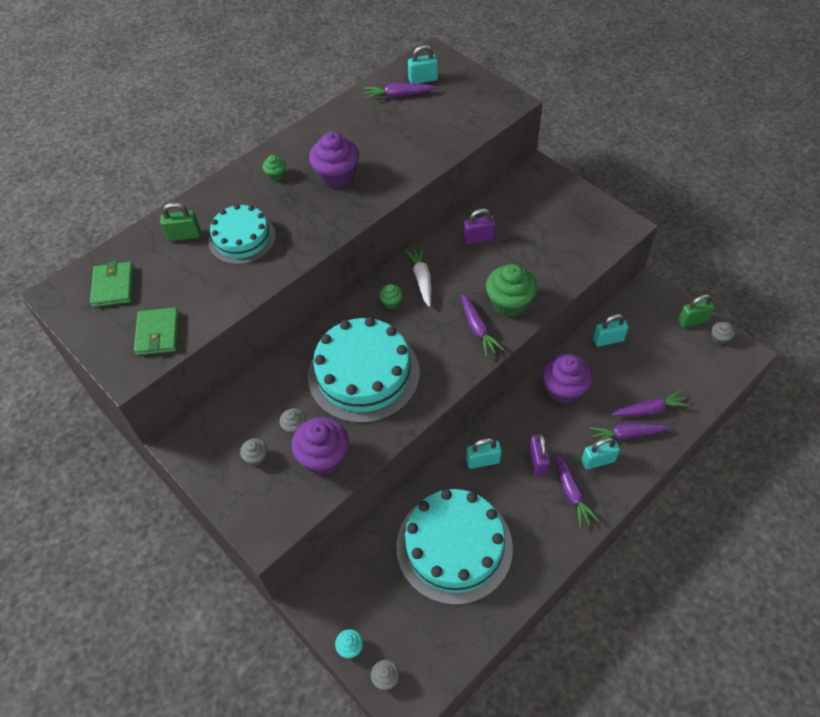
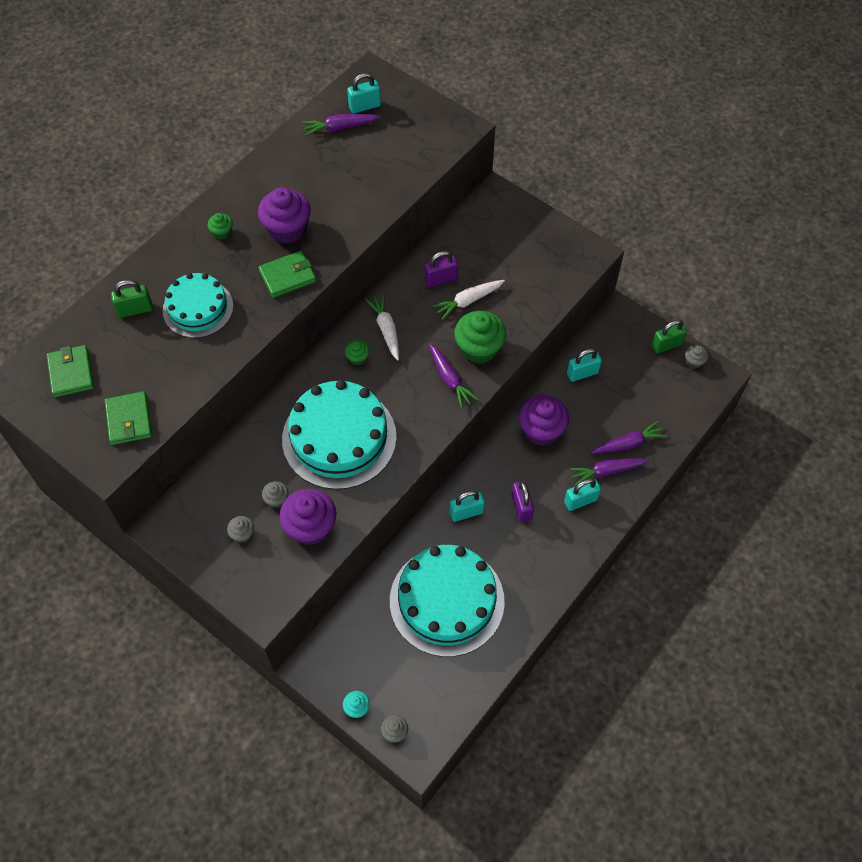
camera: 10 degrees left, 5 degrees up
(330, 216) = (287, 276): none -> green wallet
(503, 259) = (468, 301): none -> white carrot
(571, 492) = (557, 535): purple carrot -> none

